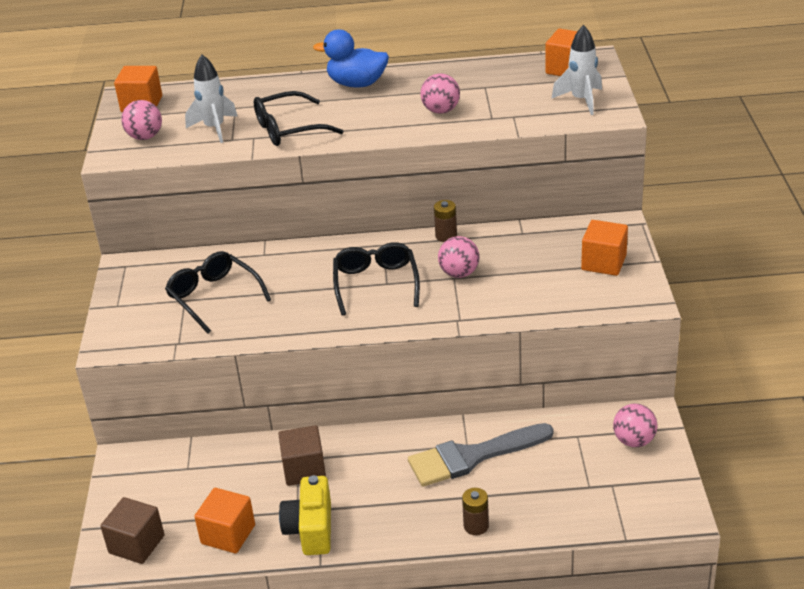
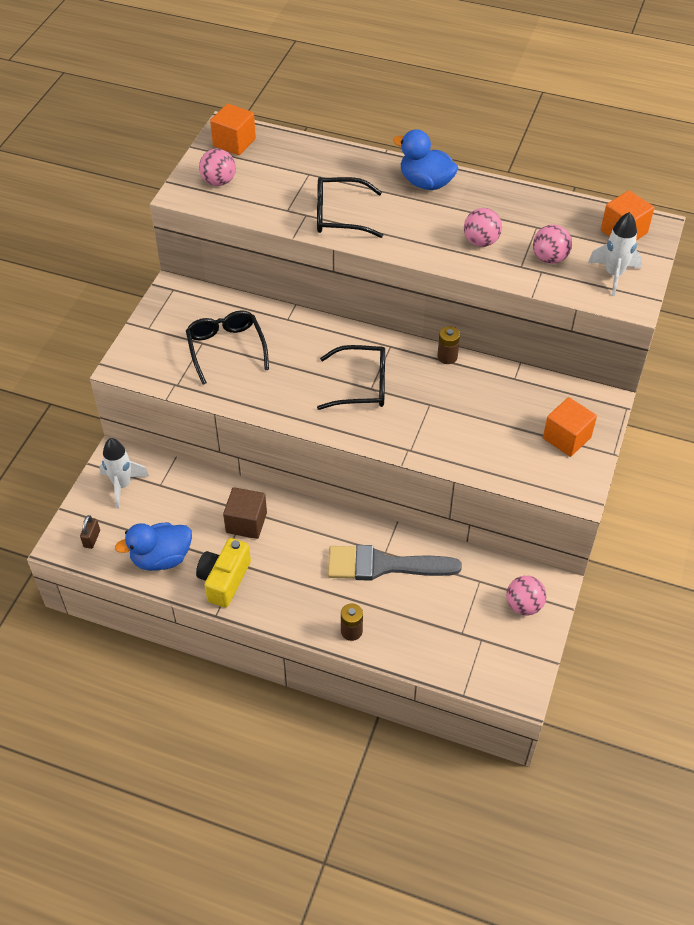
camera: 20 degrees right, 15 degrees up
(136, 544) = (92, 539): brown cube -> brown padlock
(215, 128) = (279, 192): white rocket -> white rocket (122, 485)
(228, 534) = (161, 558): orange cube -> blue duck
(376, 284) = (361, 385): black glasses -> black glasses turned 75 degrees clockwise
(459, 273) = (436, 401): pink ball -> pink ball (549, 258)

